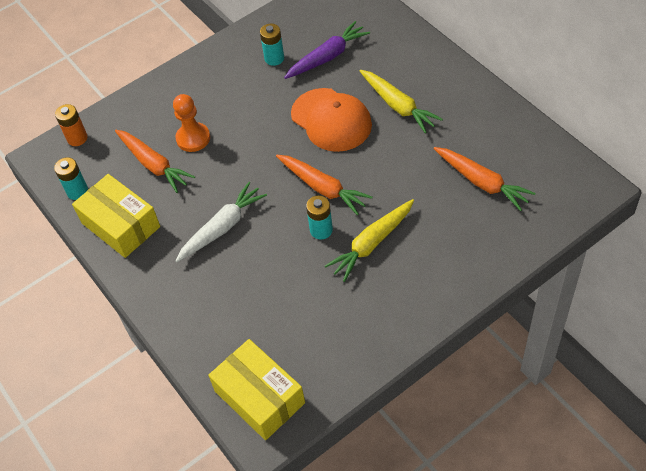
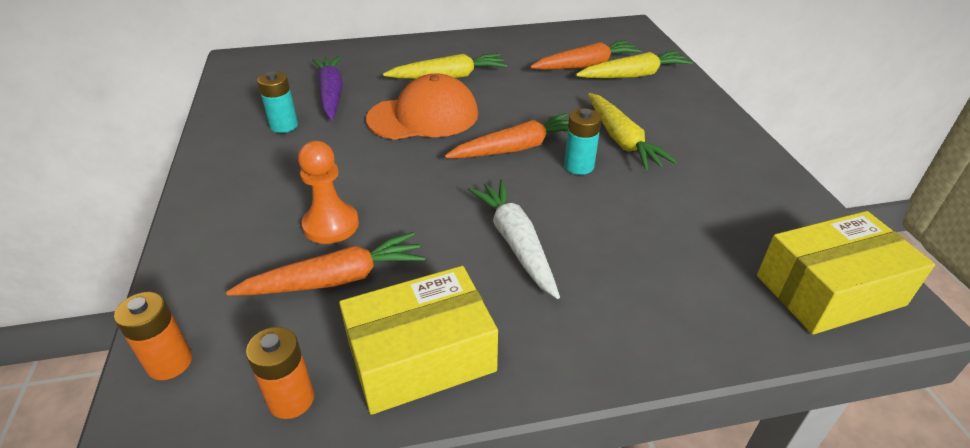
camera: 70 degrees left, 15 degrees down
(77, 191) = (291, 399): turquoise battery -> orange battery
(486, 220) = (633, 75): none -> yellow carrot

